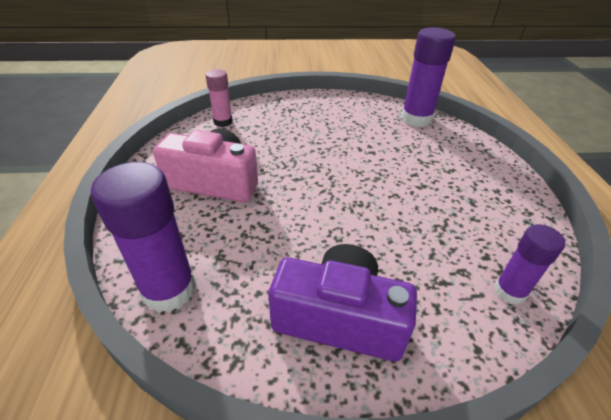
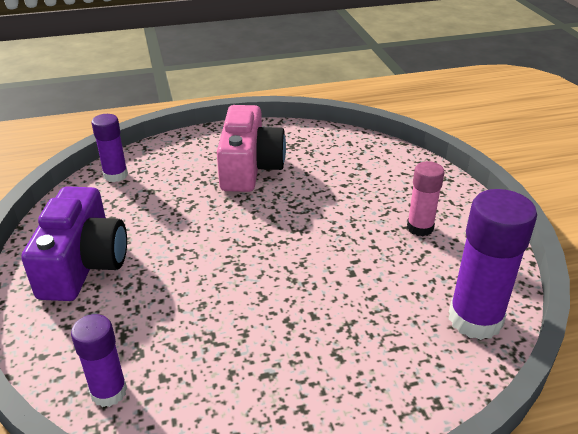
camera: 80 degrees right, 5 degrees down
(169, 290) = (115, 175): purple glue stick -> purple glue stick, size x0.59
(223, 122) = (362, 150): pink glue stick -> pink glue stick (420, 228)

